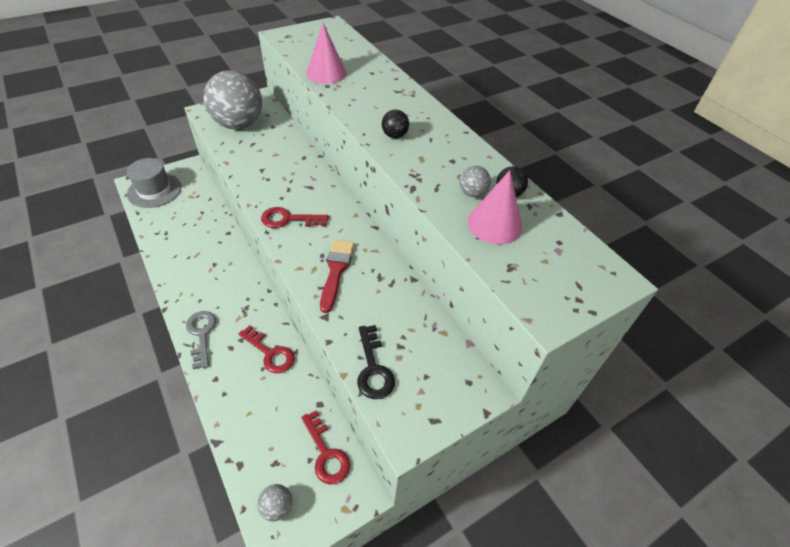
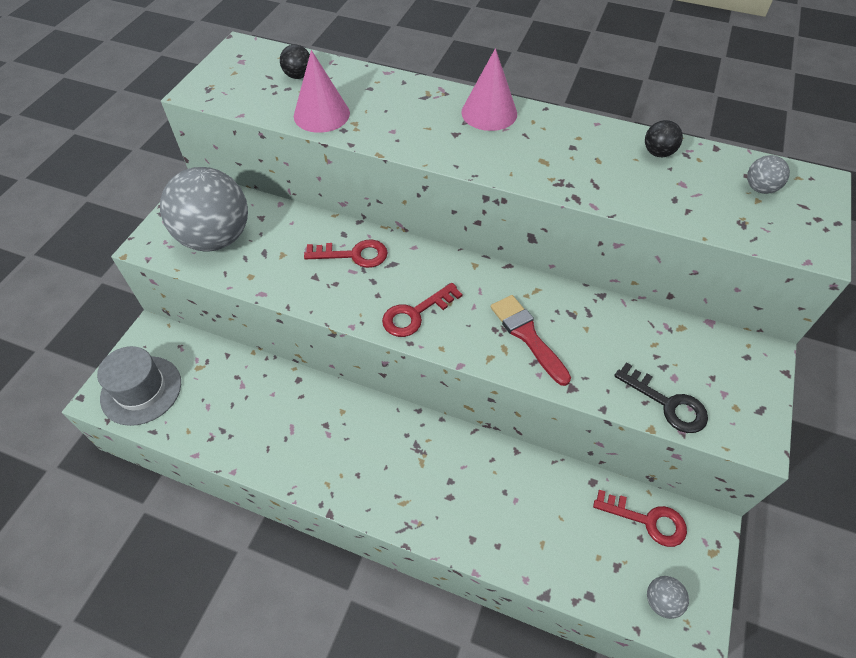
camera: 35 degrees left, 5 degrees up
(201, 334) = (404, 507): grey key -> none
(270, 353) = (495, 471): red key -> red key (354, 255)
(394, 136) = (489, 150): black ball -> black ball (298, 76)
(472, 193) = (630, 171): grey ball -> grey ball (760, 188)
(494, 224) = (683, 190): pink cone -> pink cone (489, 113)

